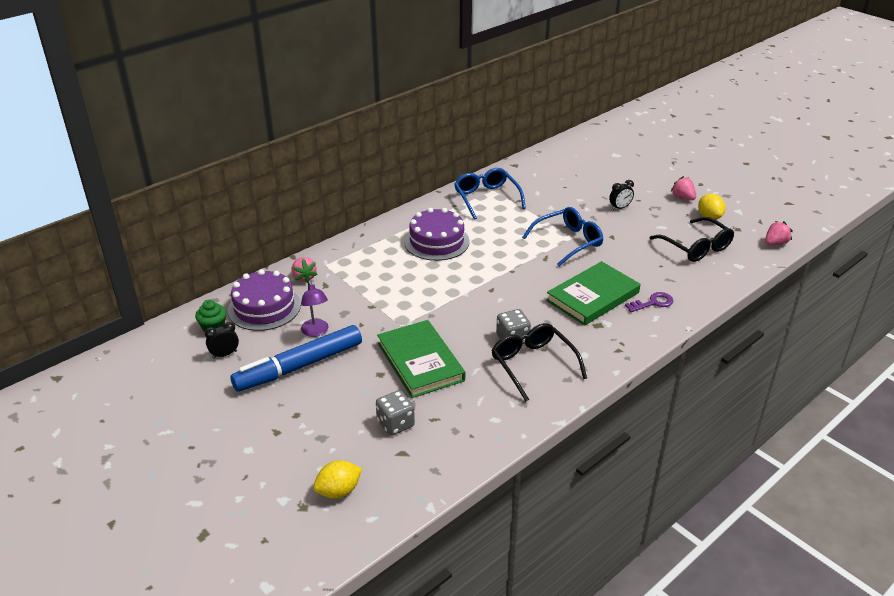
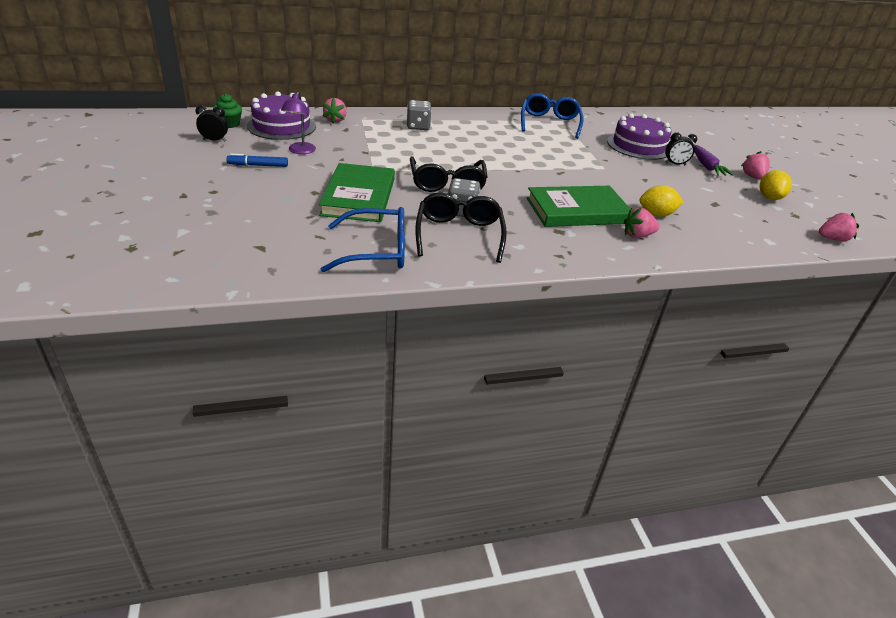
camera: 25 degrees right, 0 degrees up
(299, 366) = (258, 165): blue marker -> blue marker, size x0.44
(338, 491) = (173, 250): yellow lemon -> yellow lemon (656, 214)
(395, 424) = (282, 226): grey dice -> grey dice (418, 126)
(437, 241) = (472, 134): purple cake -> purple cake (638, 146)
(568, 242) = (595, 169): blue glasses -> blue glasses (376, 251)
(643, 200) = (706, 166): none -> purple carrot
(653, 303) = (637, 235): purple key -> pink strawberry
(696, 247) = (731, 213): black glasses -> black glasses (447, 183)

